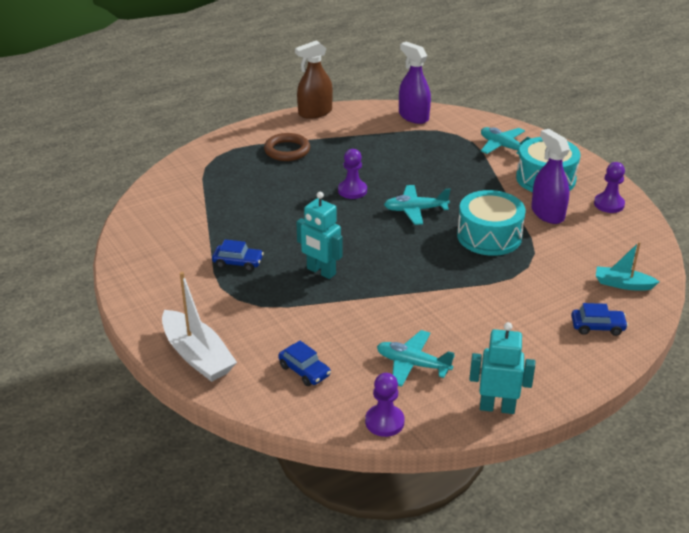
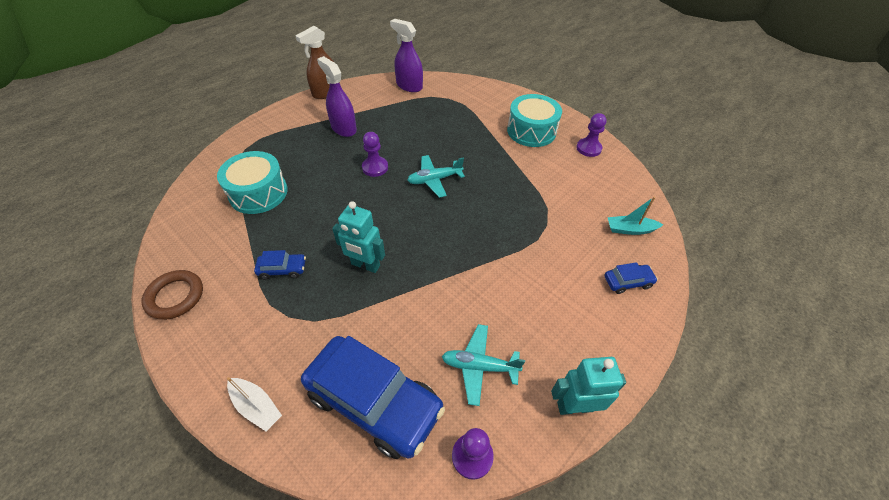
camera: 15 degrees left, 15 degrees up
(197, 356) = (256, 406): white boat -> white boat, size x0.60
(287, 150) = (309, 134): brown ring -> brown ring (175, 296)
(304, 371) = (374, 401): blue car -> blue car, size x2.34
(489, 236) = (504, 197): turquoise drum -> turquoise drum (258, 193)
(503, 147) = (488, 105): turquoise plane -> none
(547, 213) = (544, 165): purple spray bottle -> purple spray bottle (343, 128)

